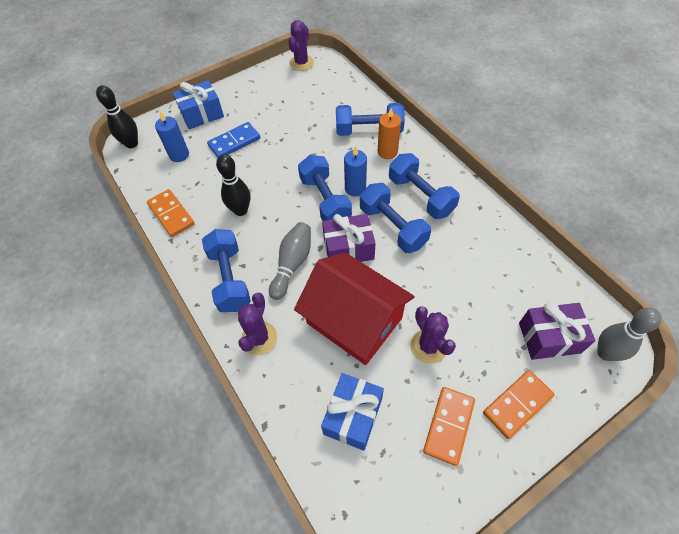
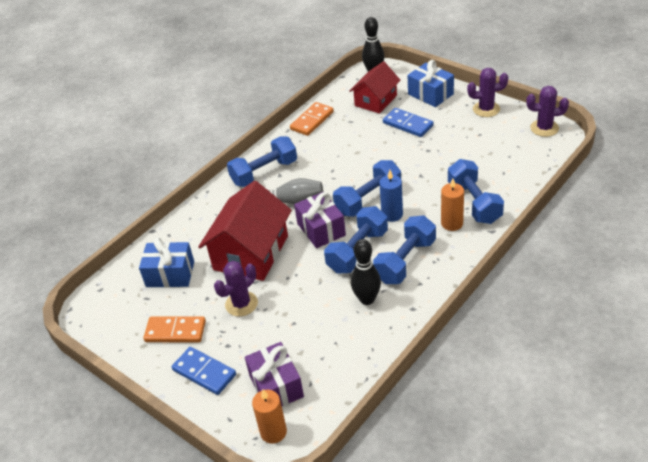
camera: 75 degrees right, 15 degrees down
(179, 155) = (375, 100): blue candle -> red house
(240, 210) = (333, 155): black bowling pin -> black bowling pin (367, 299)
(259, 338) = (218, 205): purple cactus -> purple cactus (486, 109)
(517, 404) = (204, 372): orange domino -> blue domino
(605, 353) = (273, 432): grey bowling pin -> orange candle

